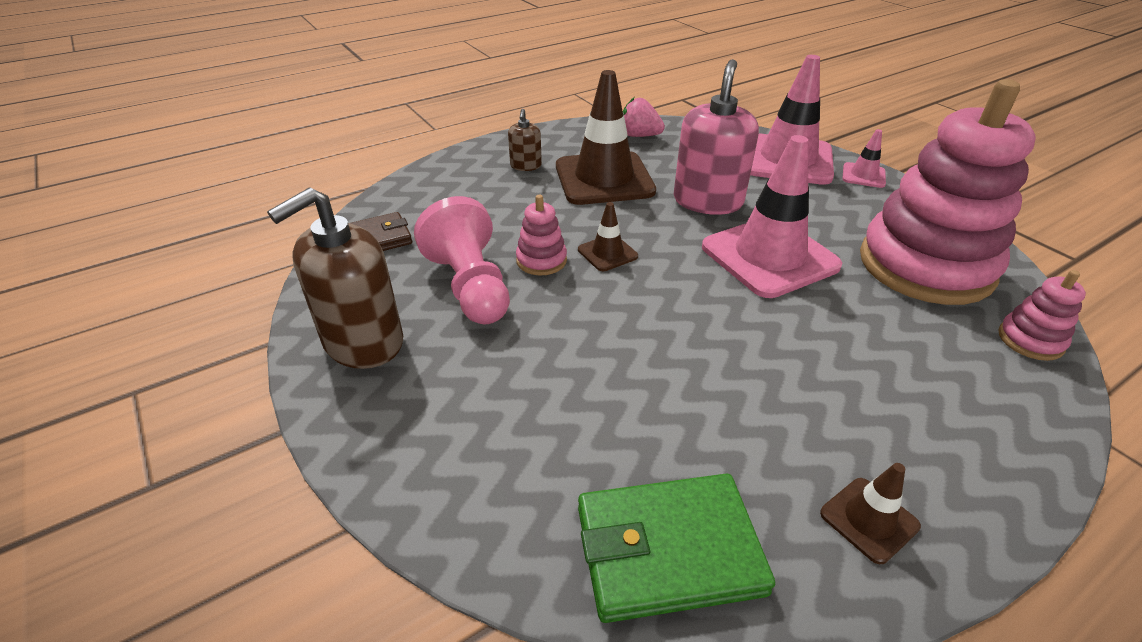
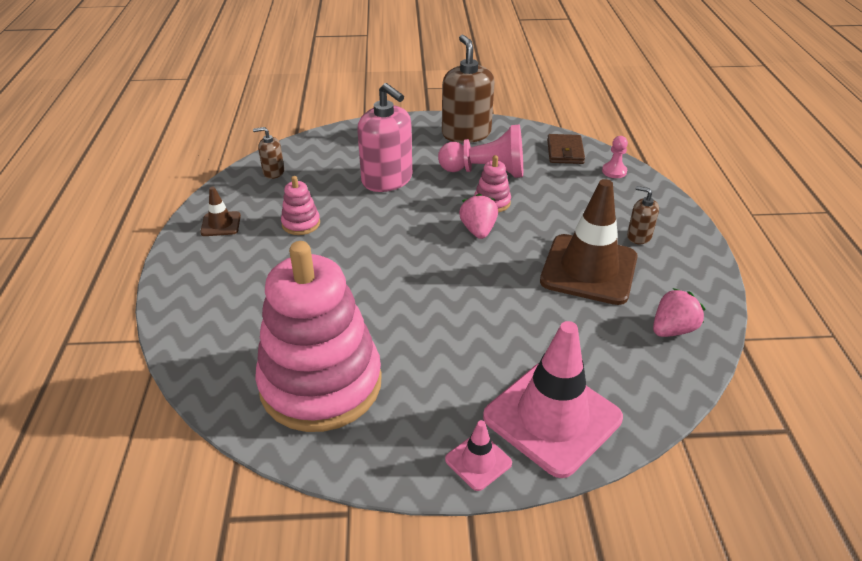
camera: 120 degrees right, 0 degrees up
(405, 199) = (614, 171): none -> pink pawn
(607, 253) = (478, 230): brown traffic cone -> pink strawberry
(668, 550) = (273, 172): green wallet -> brown soap dispenser
(708, 201) = (510, 311): pink soap dispenser -> pink soap dispenser (387, 180)
(769, 256) = (410, 302): pink traffic cone -> none
(1030, 340) = (212, 372): pink stacking toy -> pink stacking toy (301, 224)

